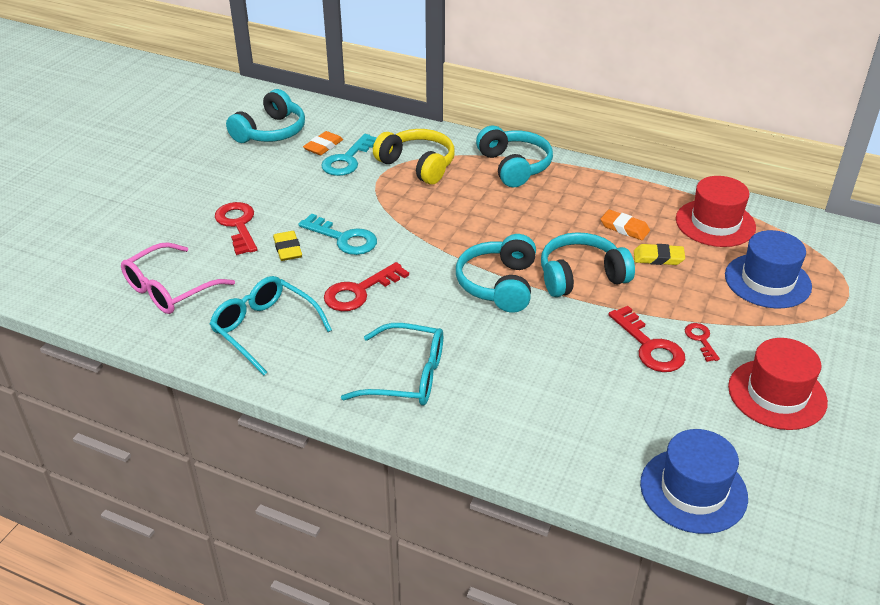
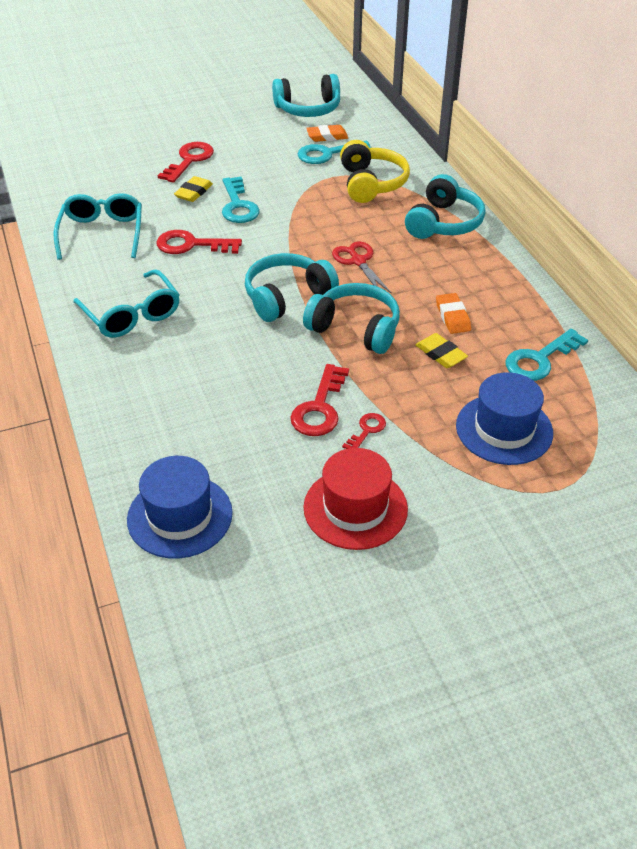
camera: 45 degrees right, 5 degrees up
(170, 289) = (91, 178): pink glasses -> none
(503, 228) = (358, 261): none -> red scissors
(715, 223) = (540, 359): red hat -> turquoise key

